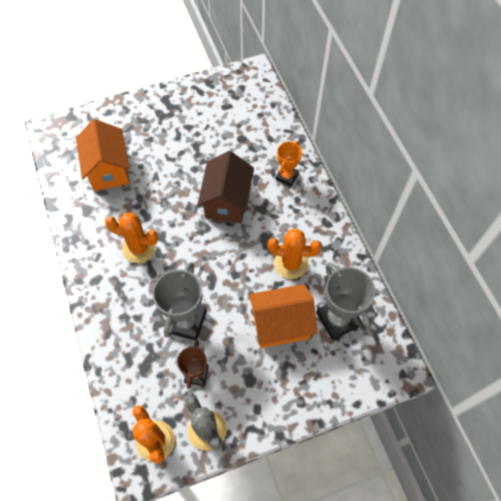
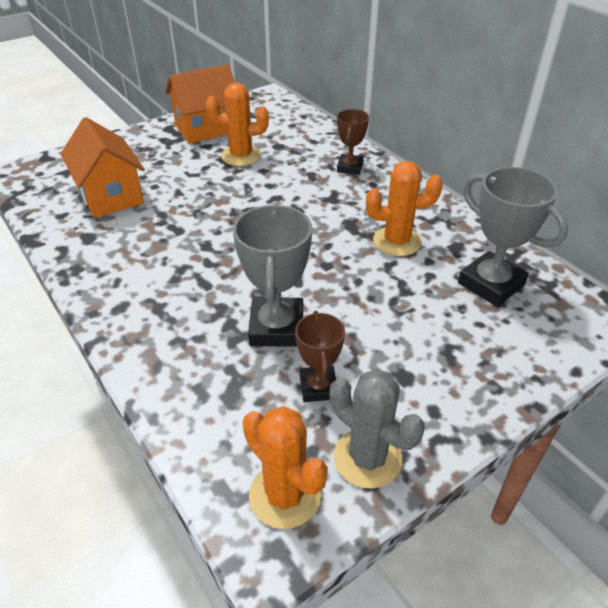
camera: 15 degrees left, 20 degrees down
(139, 248) = (177, 262): orange cactus -> orange cactus (241, 156)
(227, 201) = (283, 199): brown house -> none
(280, 324) = (416, 304): orange house -> orange house (206, 128)
(287, 176) = (349, 167): orange trophy -> brown trophy

